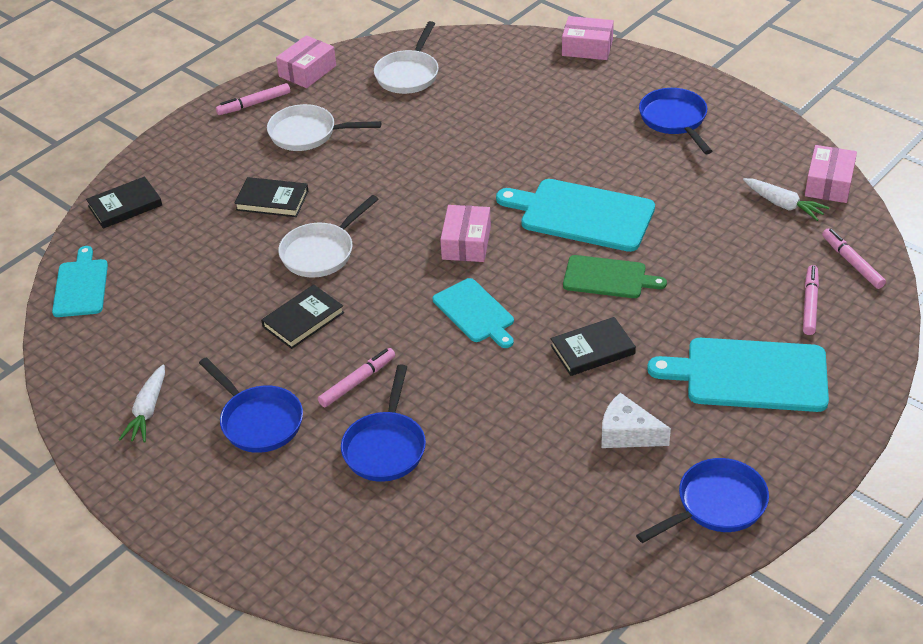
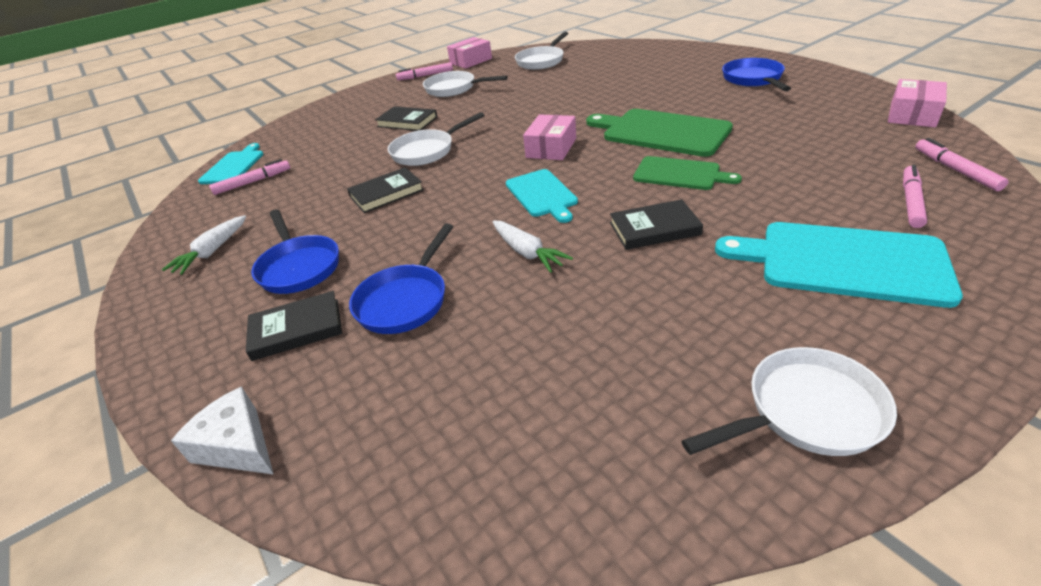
camera: 15 degrees right, 5 degrees down
(125, 205) = (301, 124): black book -> black book (296, 329)
(357, 382) = (407, 241): pink marker -> pink marker (253, 182)
(582, 214) = (661, 132): turquoise cutting board -> green cutting board
(587, 47) = (682, 46): pink box -> none
(627, 433) = (684, 311): white cheese -> white cheese (238, 446)
(716, 505) = (806, 412): blue pan -> white pan
(783, 205) = (865, 128): white carrot -> white carrot (527, 253)

